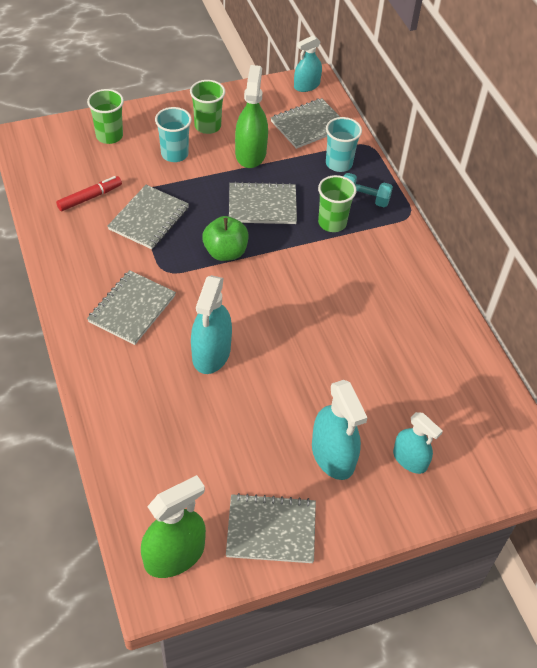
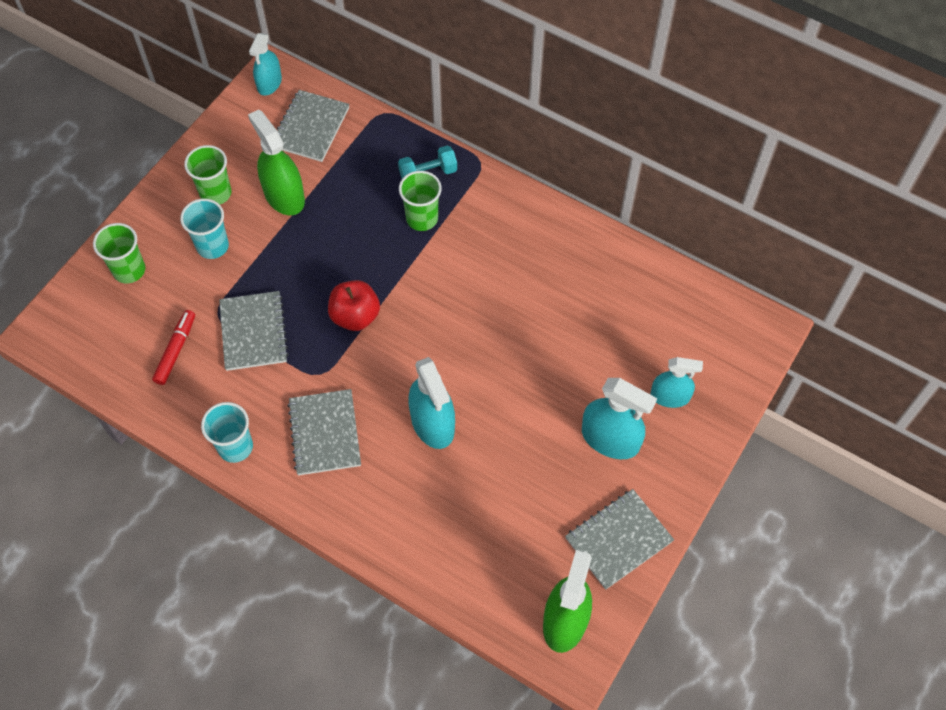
camera: 35 degrees left, 10 degrees up
(225, 252) = (355, 316): green apple -> red apple
(262, 205) = (344, 244): grey notebook -> none
(339, 163) = (374, 151): turquoise cup -> turquoise cup (235, 447)

